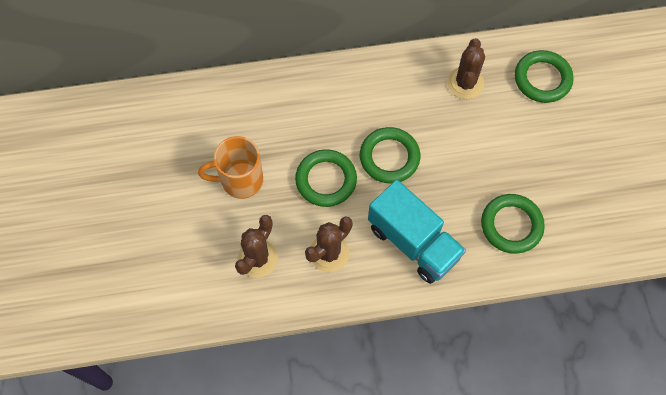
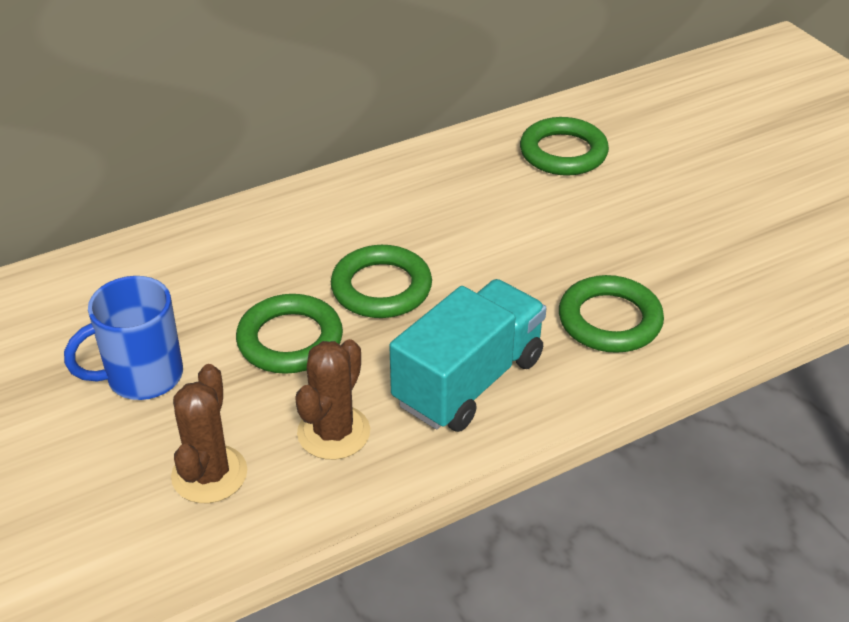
camera: 20 degrees left, 25 degrees down
(240, 180) = (142, 377): orange mug -> blue mug
(413, 242) = (468, 381): turquoise truck -> turquoise truck turned 75 degrees counterclockwise
(465, 83) = (456, 181): brown cactus -> none

